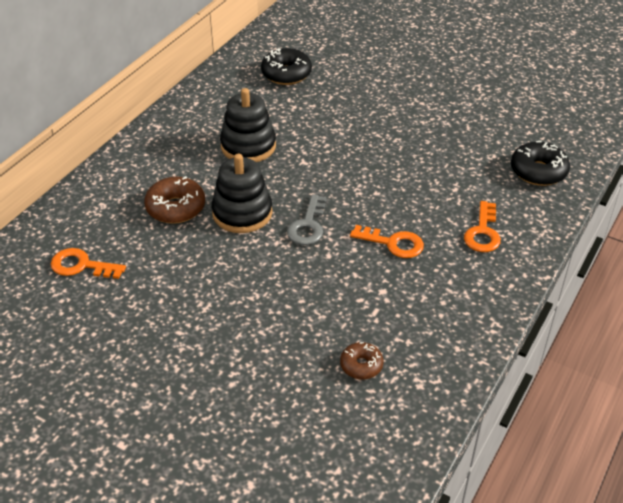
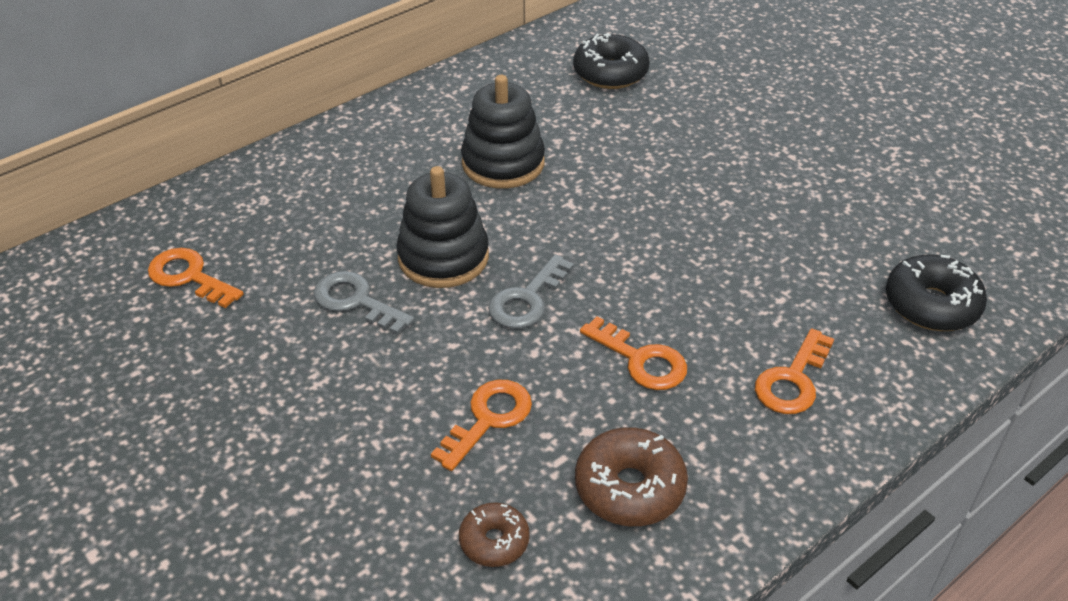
camera: 20 degrees right, 0 degrees up
(176, 208) = (357, 227): brown donut -> brown donut (629, 488)
(201, 253) = (356, 301): none -> grey key
(321, 300) = (488, 419): none -> orange key

